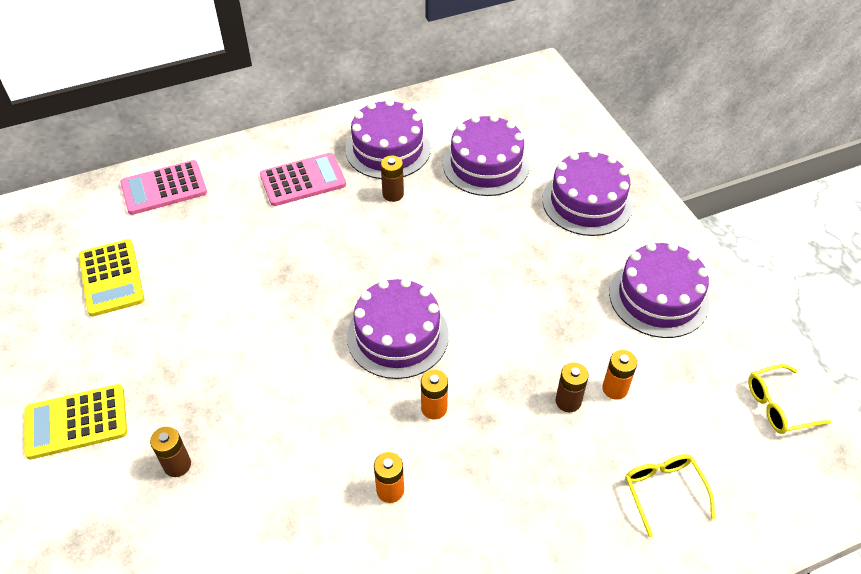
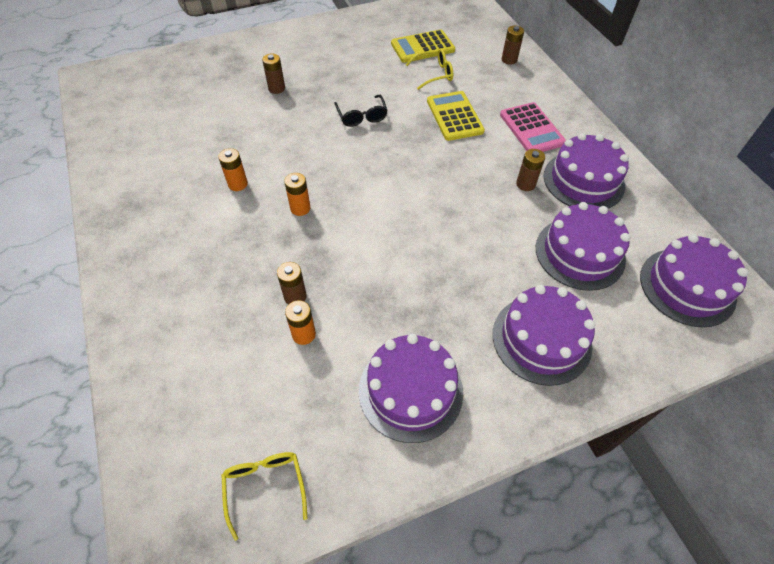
camera: 90 degrees right, 5 degrees up
(76, 422) = (313, 48): yellow calculator -> yellow calculator (454, 116)
(164, 188) = (509, 60): pink calculator -> brown battery
(260, 348) = (362, 116): none -> black glasses
(397, 335) = (370, 187): purple cake -> purple cake (687, 286)
(663, 491) = (197, 358): yellow glasses -> yellow glasses (434, 74)

